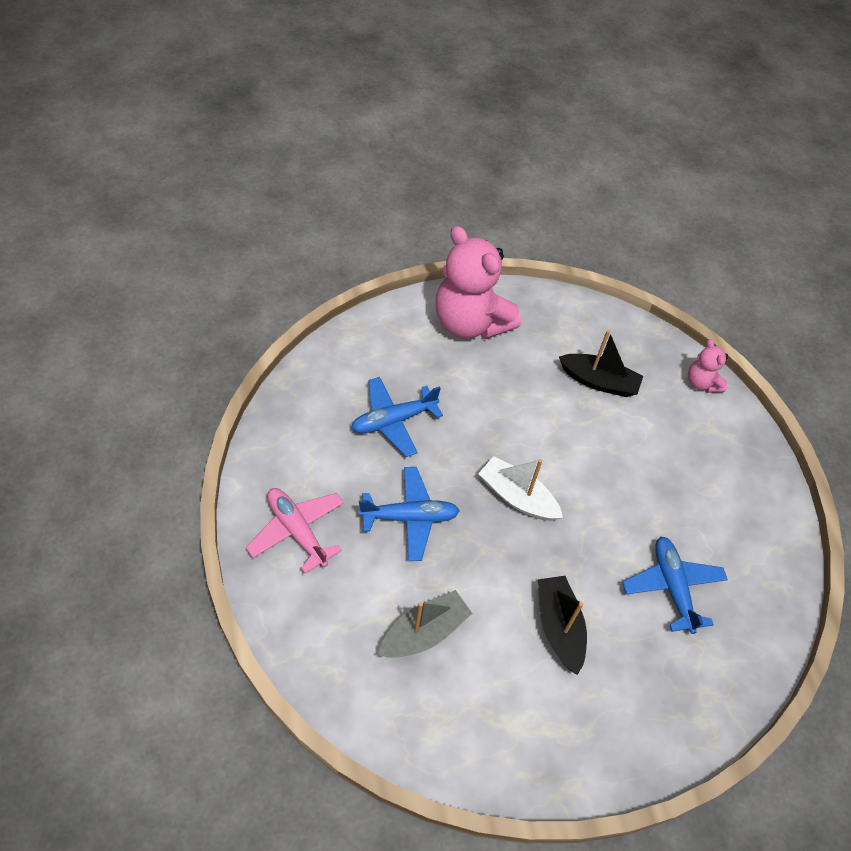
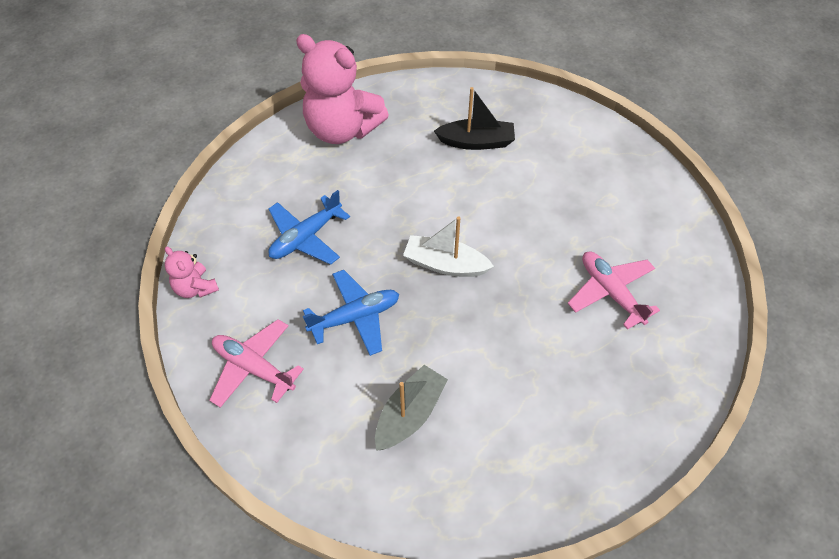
camera: 15 degrees left, 0 degrees up
(559, 627) = (528, 363): black boat -> none
(672, 587) = (610, 292): blue plane -> pink plane
(701, 383) = (564, 114): pink teddy bear -> pink teddy bear (195, 288)

